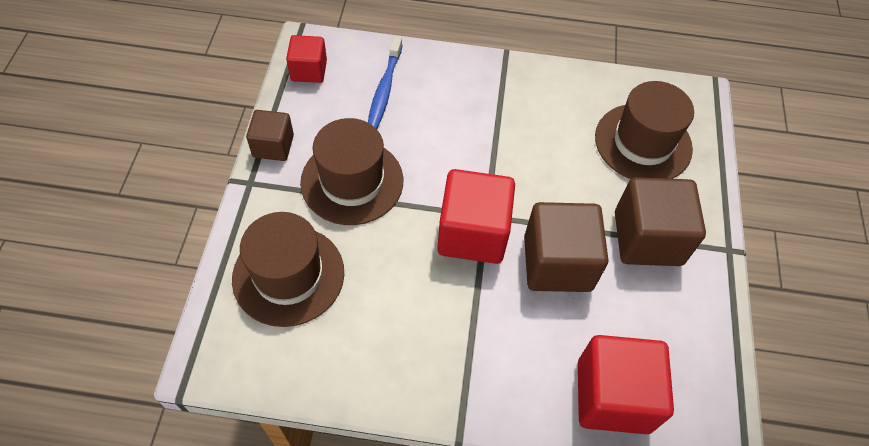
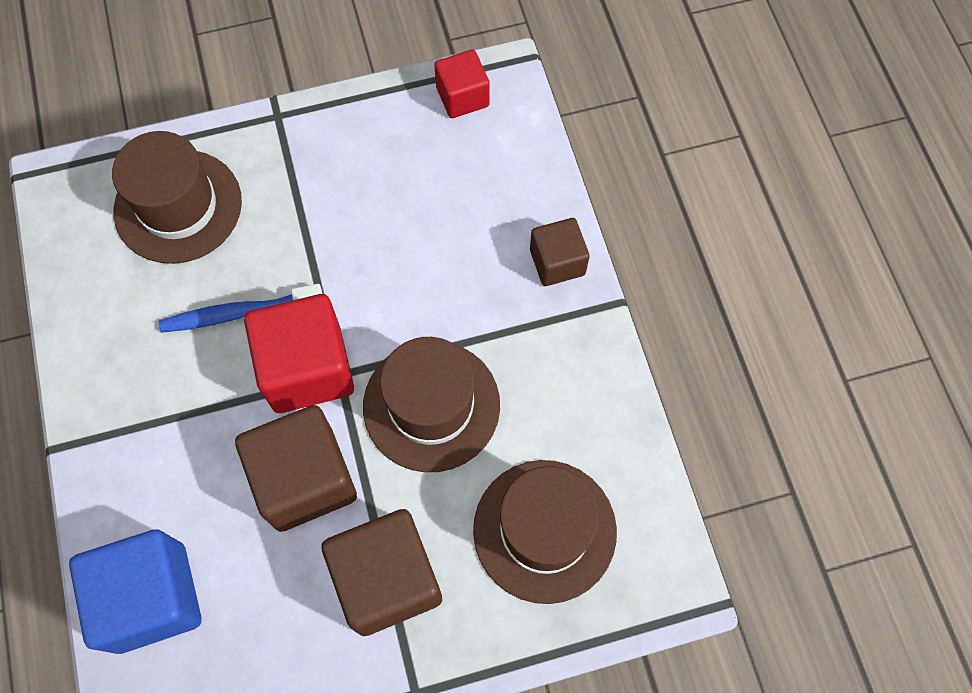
camera: 70 degrees right, 10 degrees up
(273, 146) = (335, 114): brown cube -> brown cube (557, 262)
(352, 181) = (323, 213): brown hat -> brown hat (431, 405)
(384, 89) = (475, 188): blue toothbrush -> blue toothbrush (238, 313)
(613, 396) = (151, 597): red cube -> blue cube

